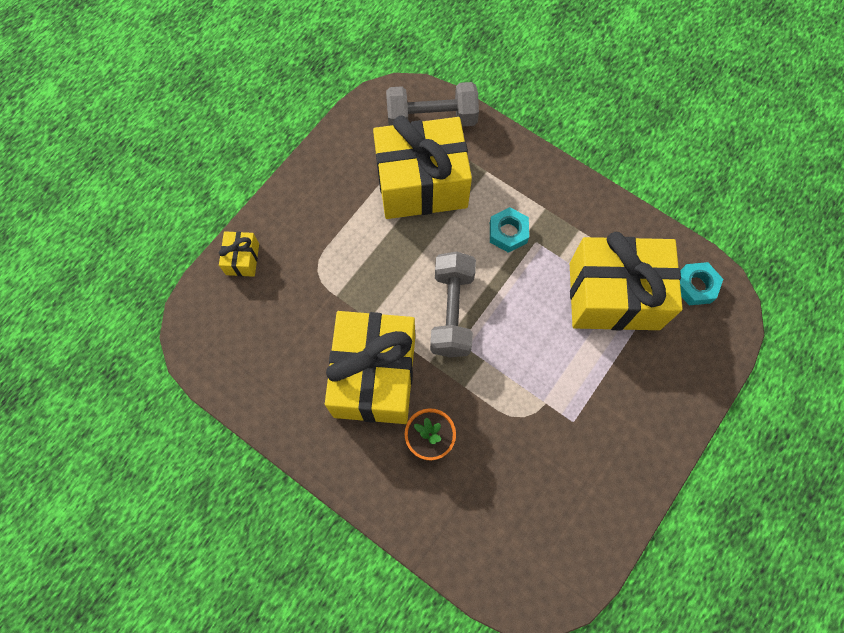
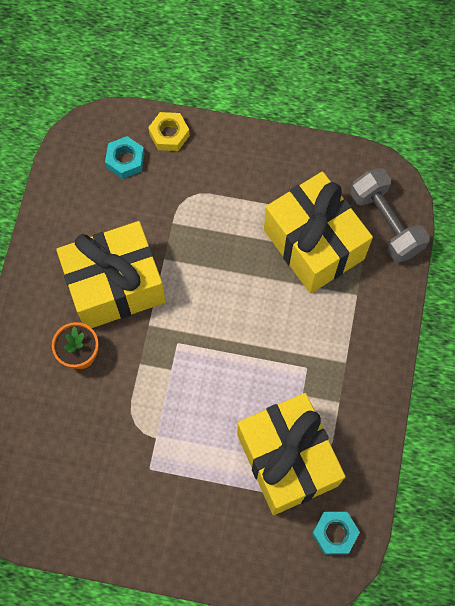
camera: 65 degrees right, 0 degrees up
(242, 259) = (169, 134): yellow gift -> yellow nut
(452, 312) = (203, 323): grey dumbbell -> none
(508, 233) = (303, 339): turquoise nut -> turquoise nut (125, 160)

